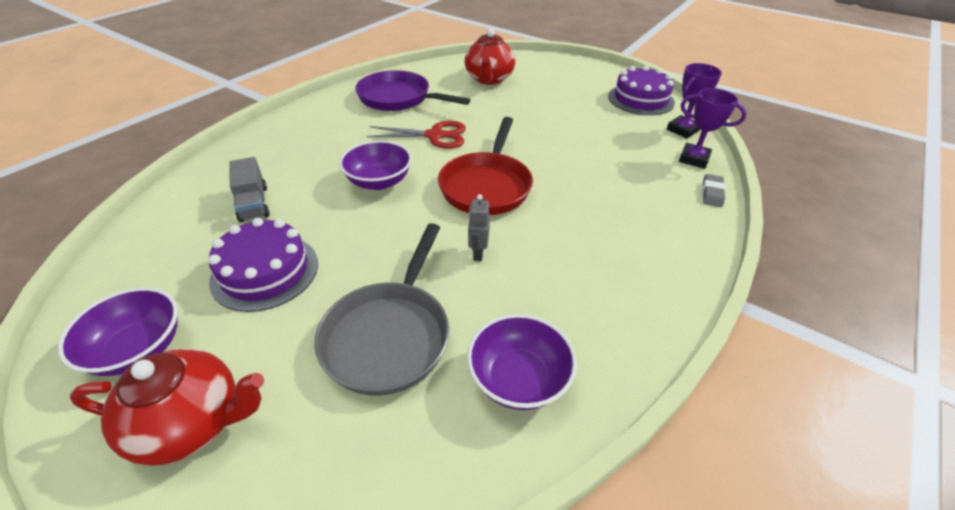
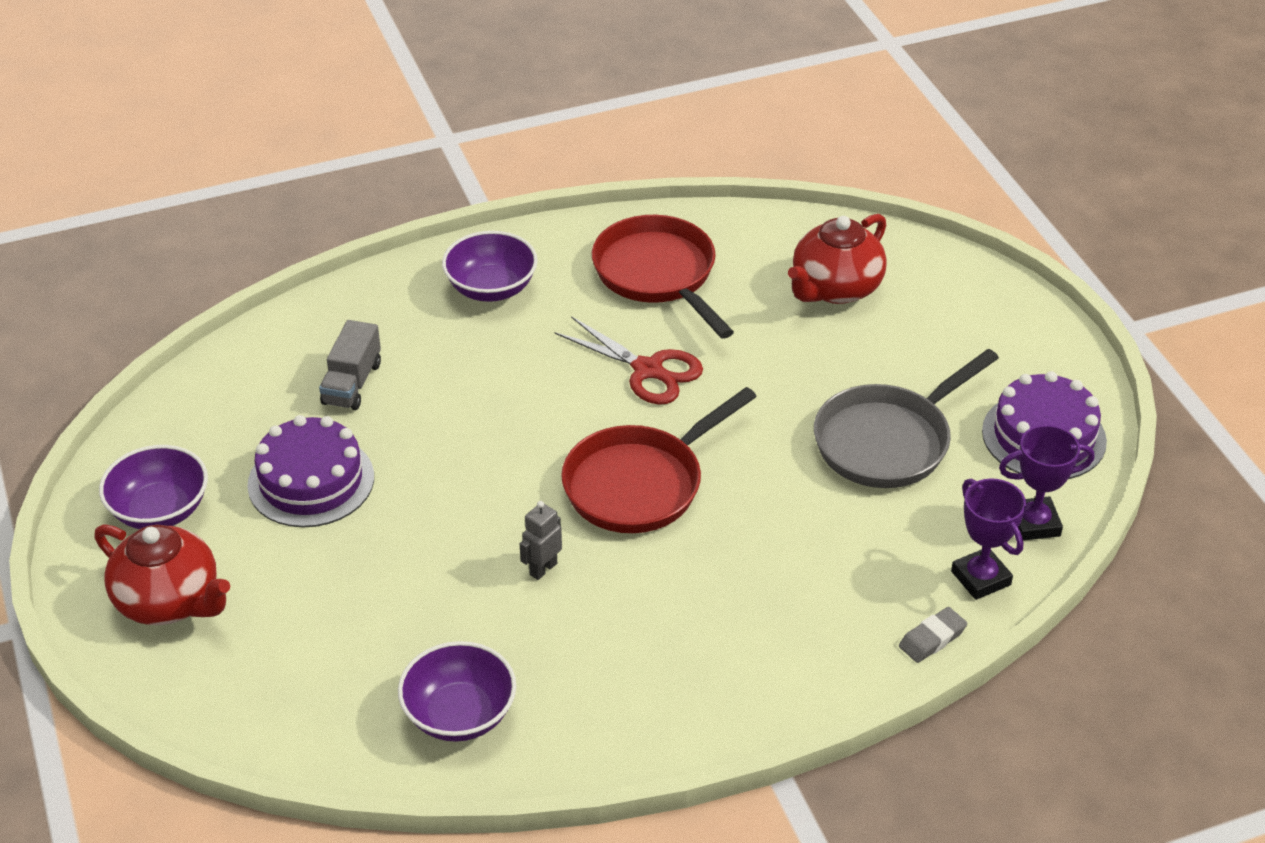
camera: 35 degrees right, 0 degrees up
(379, 181) = (514, 415): purple bowl -> purple bowl (491, 288)
(389, 335) = (378, 611): grey pan -> grey pan (888, 441)
(398, 98) = (658, 275): purple pan -> red pan

